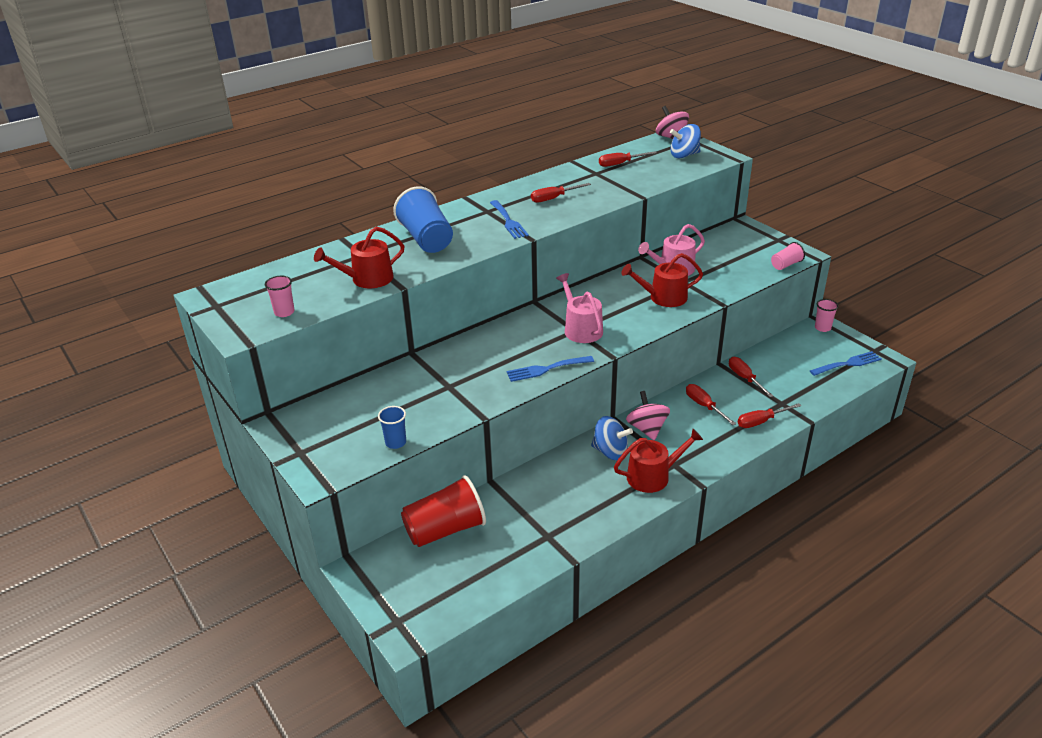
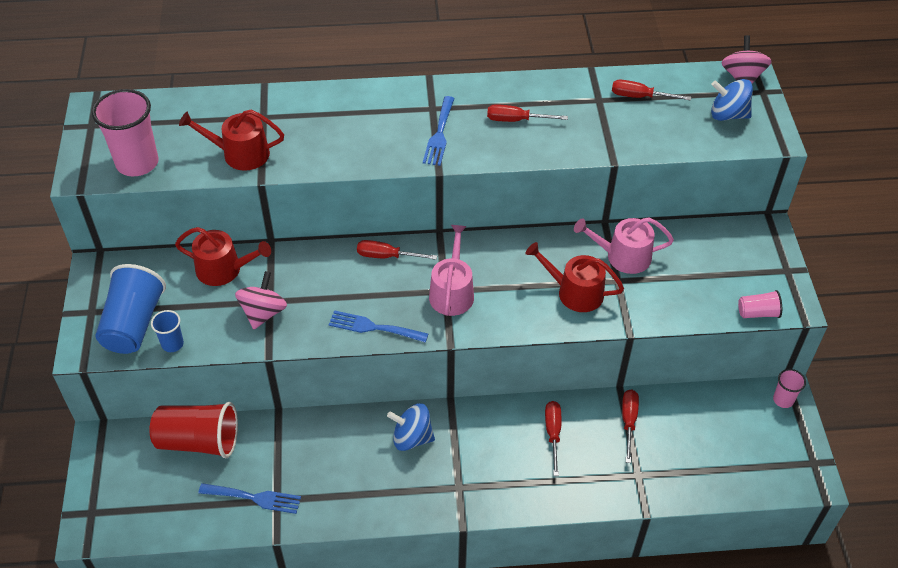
camera: 30 degrees right, 15 degrees up
(284, 312) = (137, 163): pink cup -> pink cup, size x1.99
(426, 239) = (339, 123): blue cup -> blue cup (134, 324)
(610, 452) = (412, 437): blue spinning top -> blue spinning top turned 135 degrees clockwise
(647, 429) = (470, 430): pink spinning top -> pink spinning top (263, 313)
(653, 476) = (426, 489): red watering can -> red watering can (224, 269)
(761, 422) = (593, 485): red screwdriver -> red screwdriver (387, 256)
(848, 364) = (763, 464): blue fork -> blue fork (254, 498)

